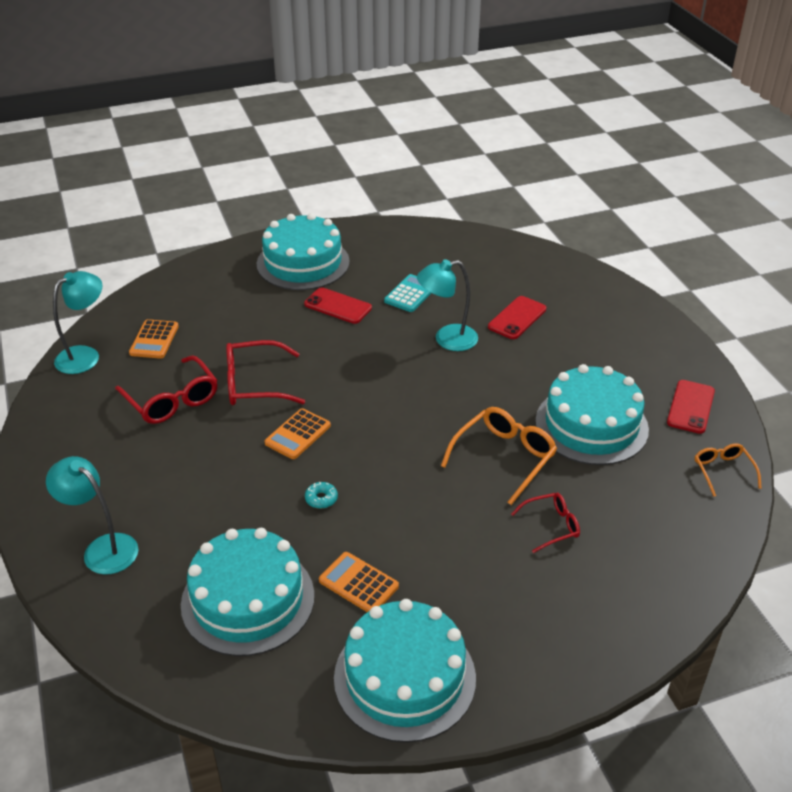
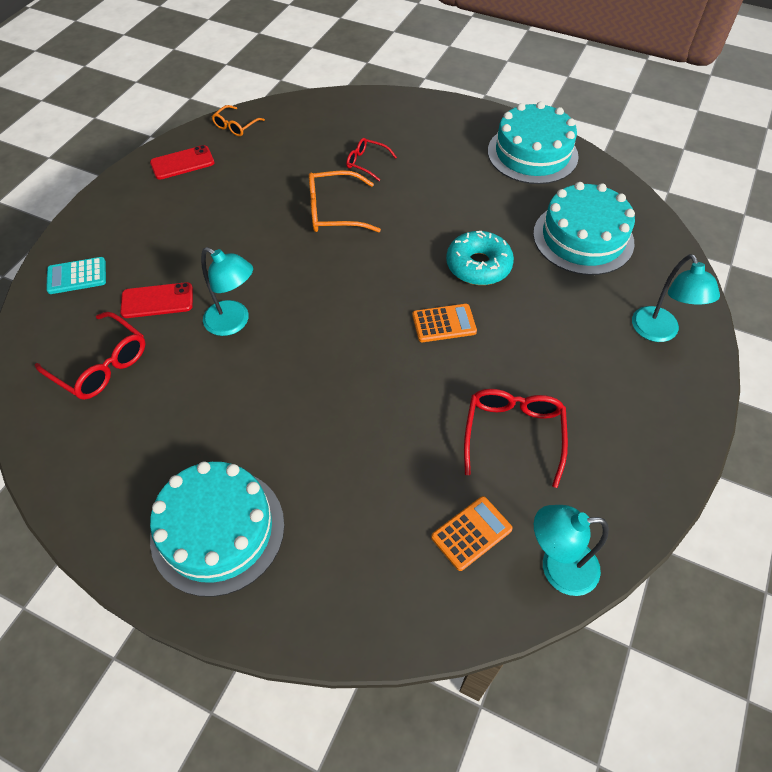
camera: 135 degrees left, 15 degrees up
(254, 384) = (429, 397): red glasses -> red glasses (101, 365)
(321, 499) = (478, 265): turquoise donut -> turquoise donut, size x2.36
(337, 306) = (264, 433): red phone -> none
(358, 583) = (509, 205): orange calculator -> none
(410, 294) = (189, 394): turquoise calculator -> turquoise calculator (77, 276)
(591, 425) = (253, 193): turquoise cake -> none

